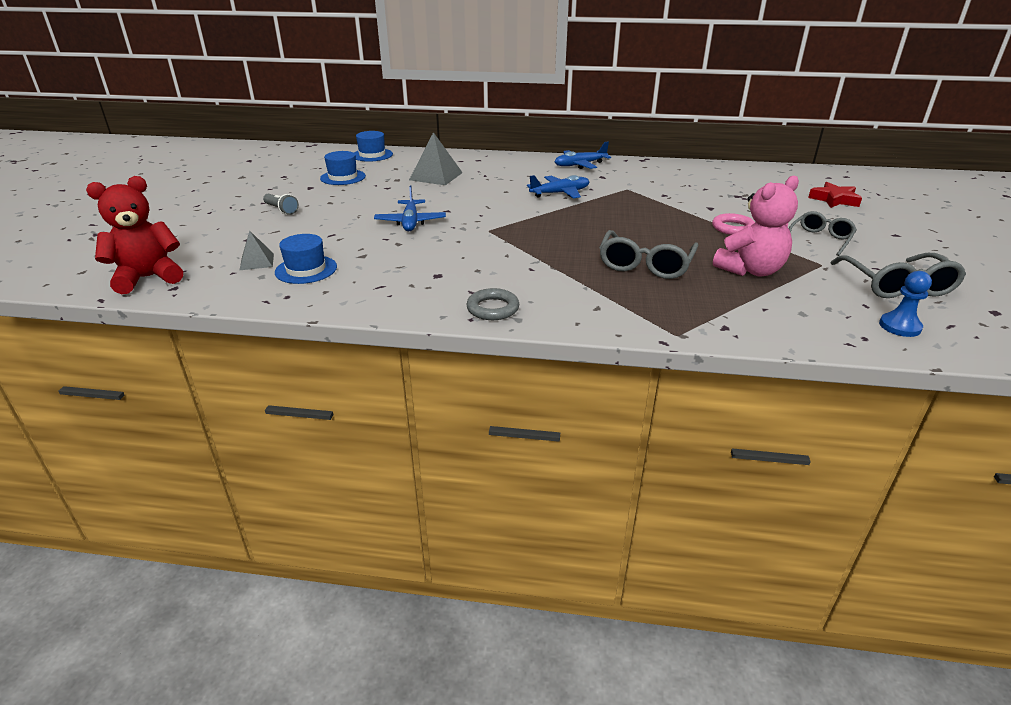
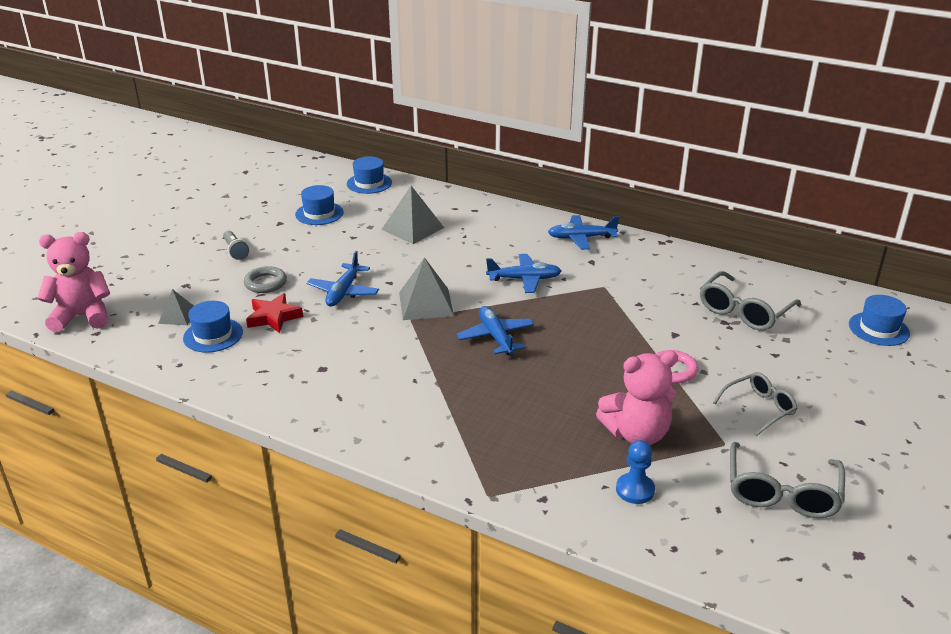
camera: 20 degrees right, 0 degrees up
(148, 278) = (82, 316): red teddy bear -> pink teddy bear
(492, 219) = (426, 304): none -> grey pyramid
(493, 308) = (343, 421): grey ring -> grey ring (265, 283)
(573, 230) = (495, 337): none -> blue plane
(645, 265) = (531, 401): grey glasses -> grey glasses (743, 311)
(834, 200) = (840, 351): red star -> red star (274, 317)
(843, 184) = (878, 329): none -> blue hat
(899, 326) = (727, 544): blue pawn -> blue pawn (635, 490)

